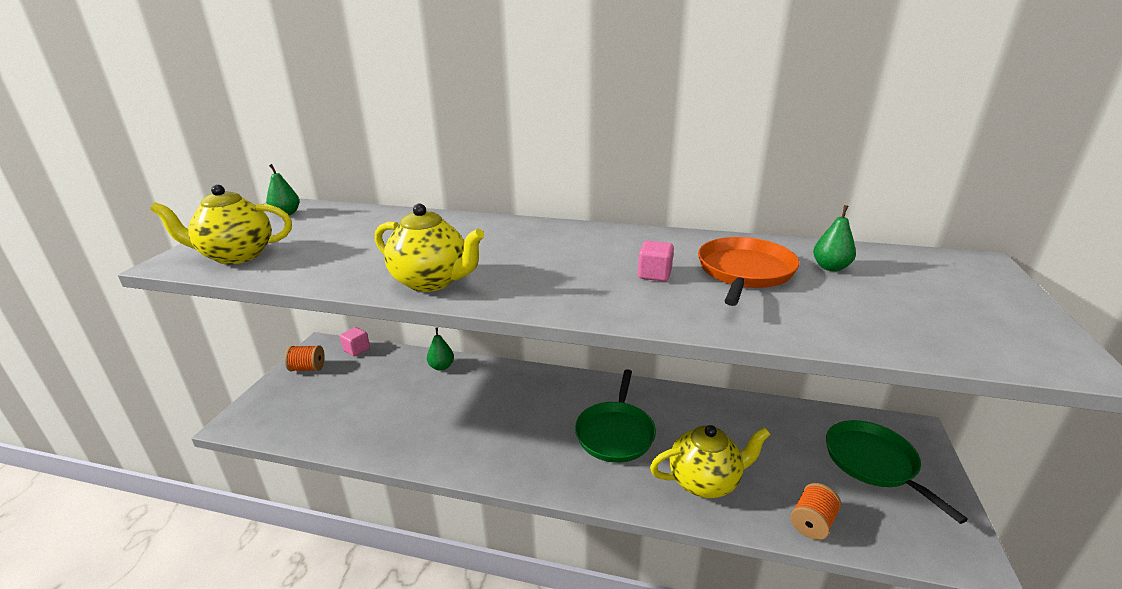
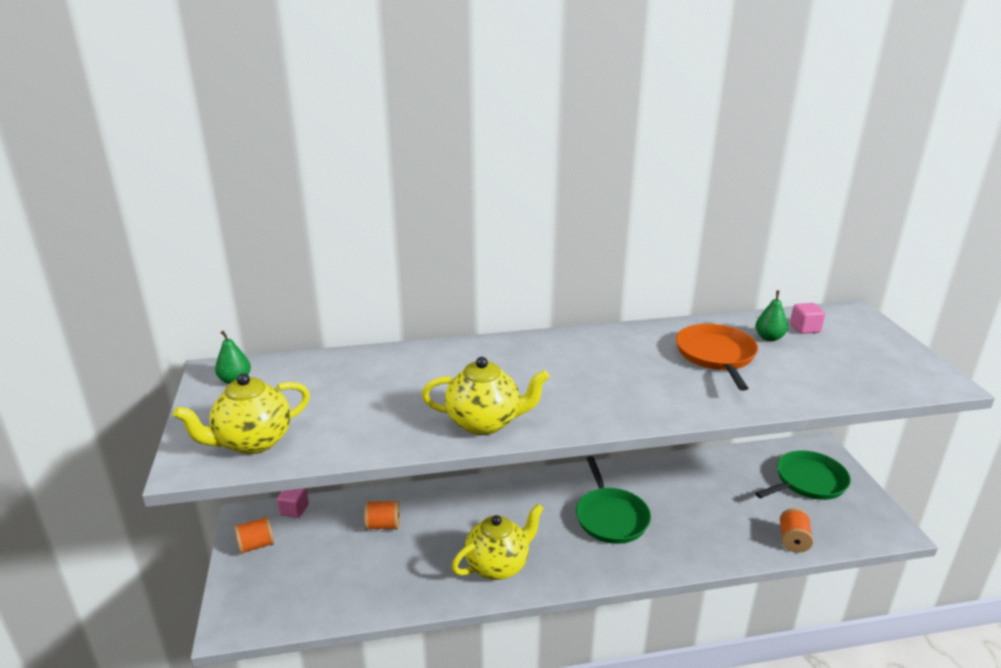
camera: 25 degrees left, 0 degrees up
(410, 380) = (383, 525): none -> orange spool
(441, 366) = (404, 502): green pear -> none
(654, 274) = (655, 373): pink cube -> pink cube (805, 328)
(705, 481) = (704, 535): yellow teapot -> yellow teapot (498, 565)
(873, 462) = (807, 481): green pan -> green pan turned 105 degrees clockwise

